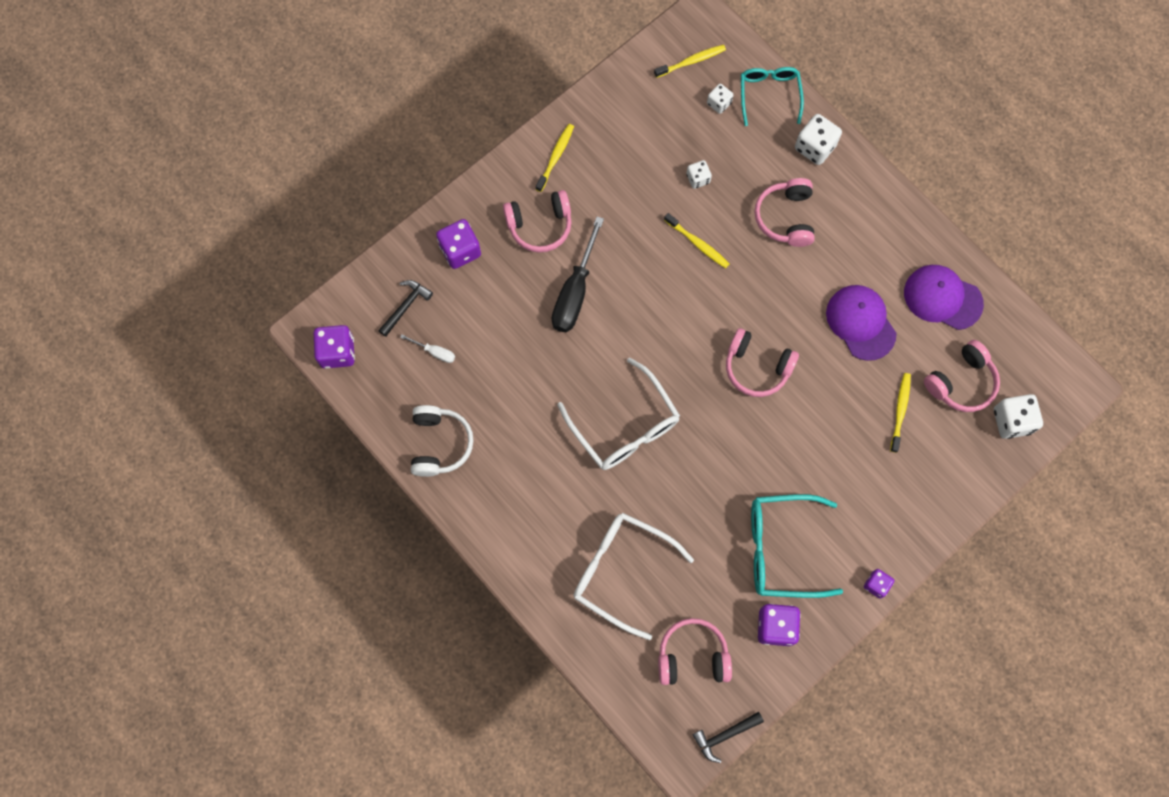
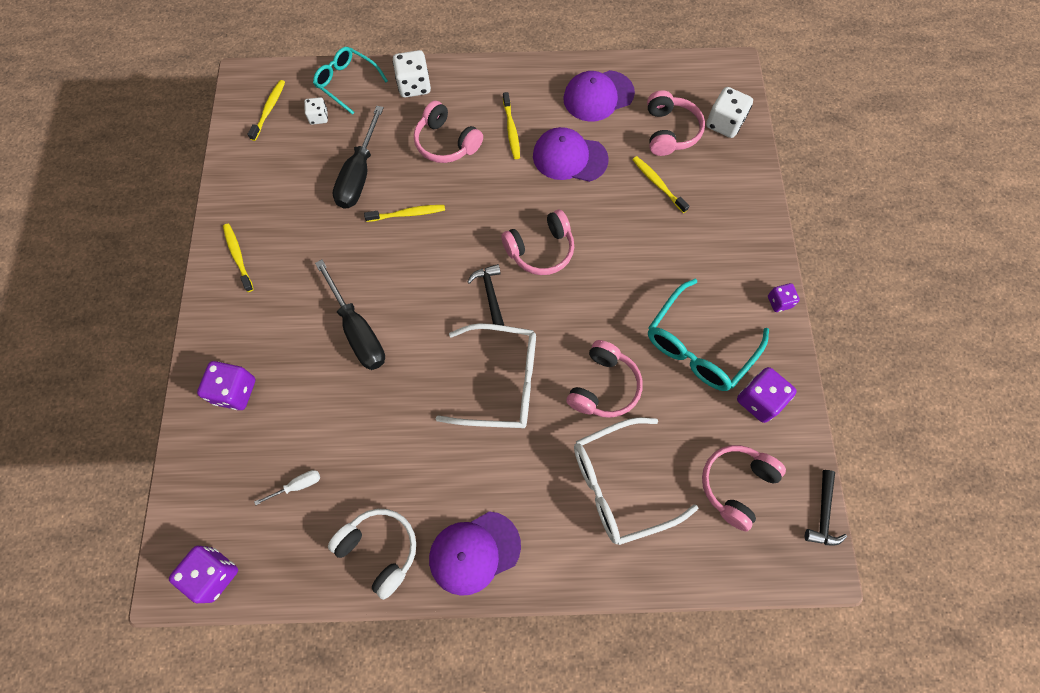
camera: 50 degrees left, 5 degrees down
(405, 306) = (235, 477): black hammer -> black hammer (490, 294)
(490, 508) = (474, 552): none -> purple cap
(540, 226) = (279, 313): pink headphones -> pink headphones (603, 386)
(698, 179) = (359, 174): white dice -> black screwdriver
(844, 256) = (511, 130): none -> yellow toothbrush

